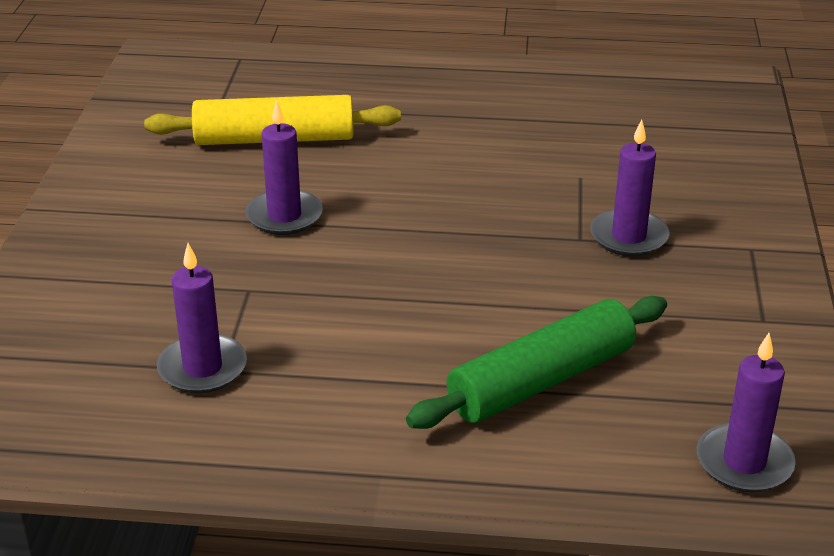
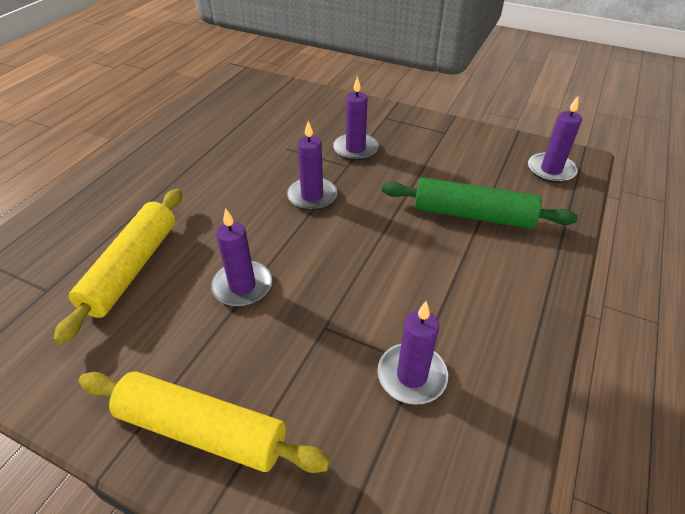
camera: 70 degrees left, 10 degrees up
(89, 246) = (202, 429): none -> yellow rolling pin
(483, 224) = (312, 196): none -> purple candle
(542, 381) = (473, 215): green rolling pin -> green rolling pin turned 60 degrees counterclockwise

